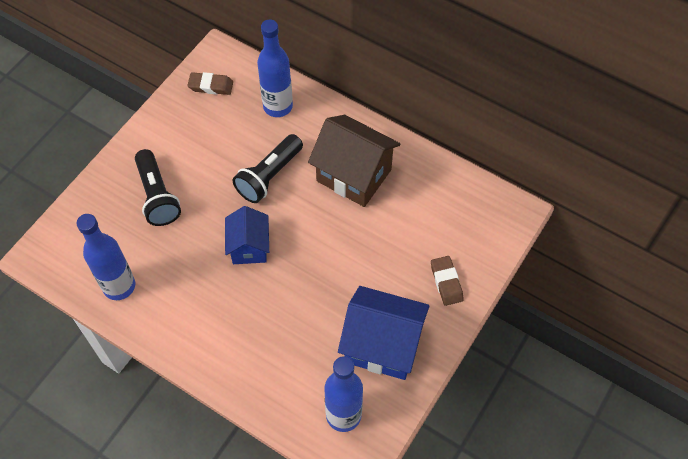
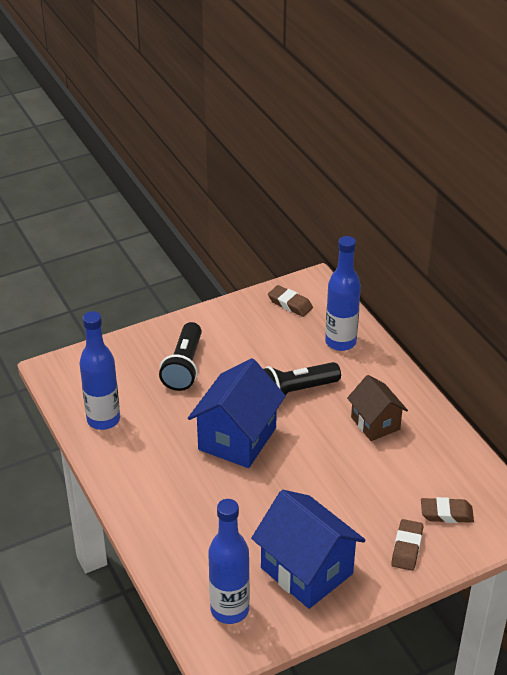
camera: 30 degrees right, 20 degrees down
(249, 247) = (237, 438): blue house -> blue house, size x1.62
(354, 175) = (375, 423): brown house -> brown house, size x0.62
(458, 234) = (446, 513): none -> brown eraser

